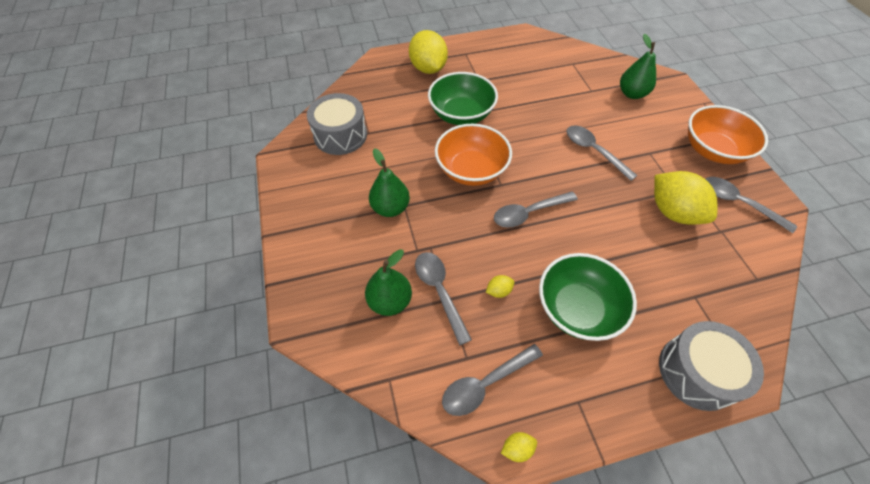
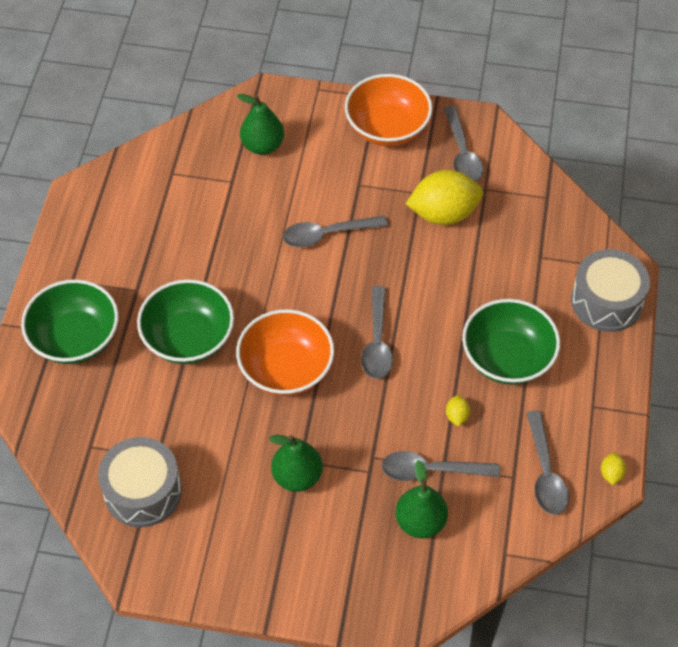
camera: 65 degrees left, 0 degrees up
(428, 69) = (75, 338): yellow lemon -> green bowl
(738, 203) = (462, 153): grey spoon -> grey spoon turned 75 degrees counterclockwise

